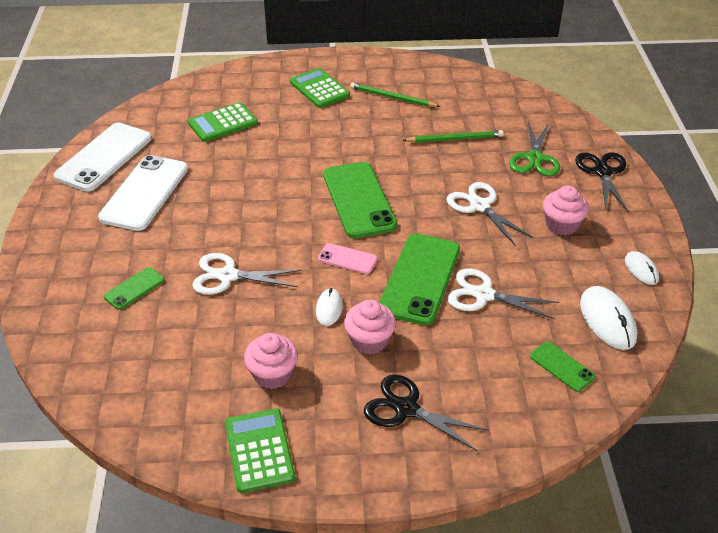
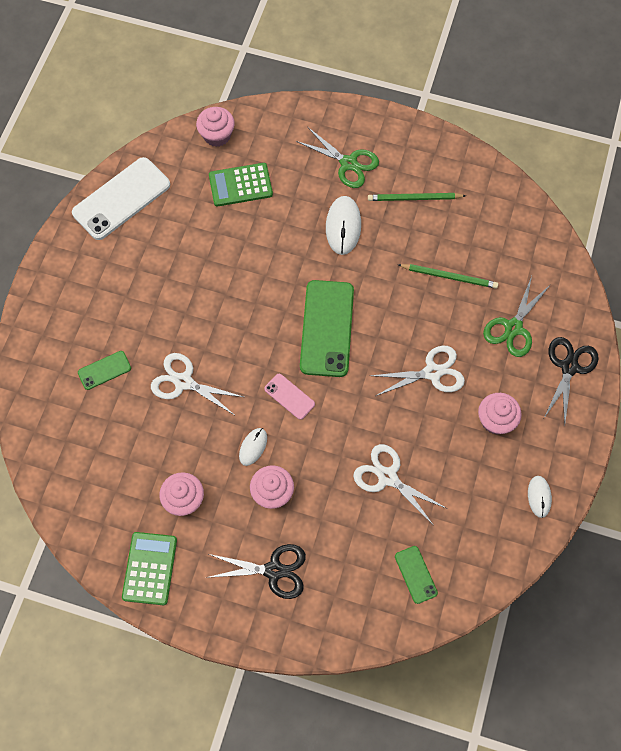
camera: 20 degrees right, 25 degrees up
(145, 193) = (144, 258): white phone -> none
(184, 97) = (217, 135): none -> pink cupcake
(319, 89) = (348, 163): green calculator -> green scissors
(392, 97) = (414, 198): green pencil -> green pencil turned 45 degrees counterclockwise
(406, 409) = (274, 570): black scissors -> black scissors turned 135 degrees clockwise
(420, 279) = (341, 440): green phone -> none
(480, 206) = (432, 372): white scissors -> white scissors turned 90 degrees clockwise
(607, 320) = (479, 541): white mouse -> white mouse (343, 226)

